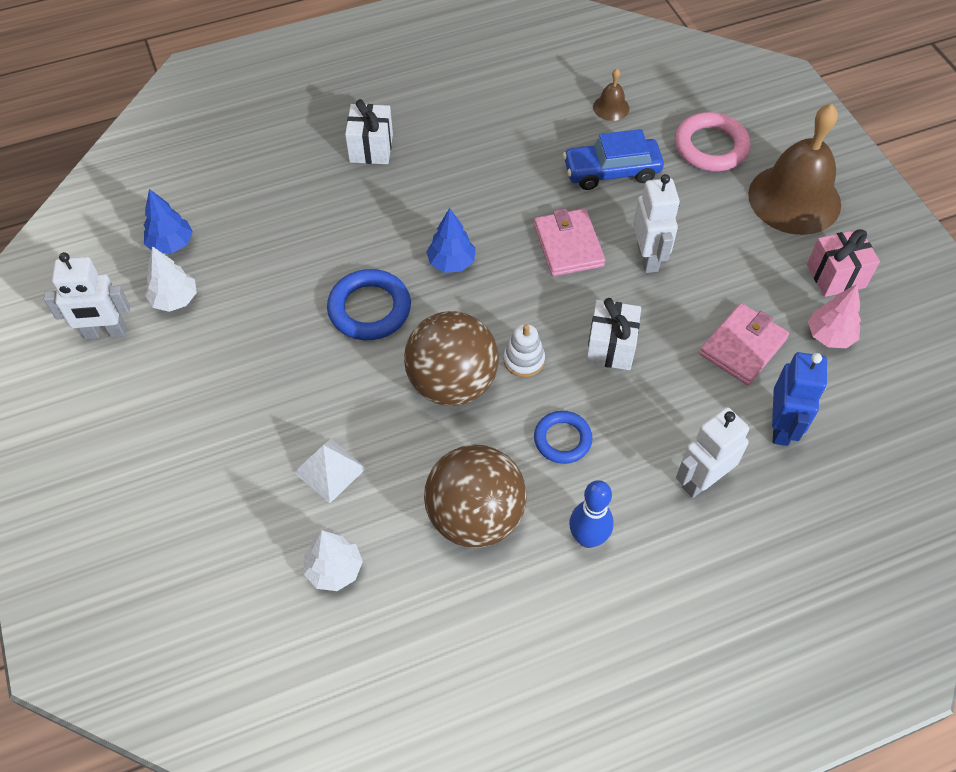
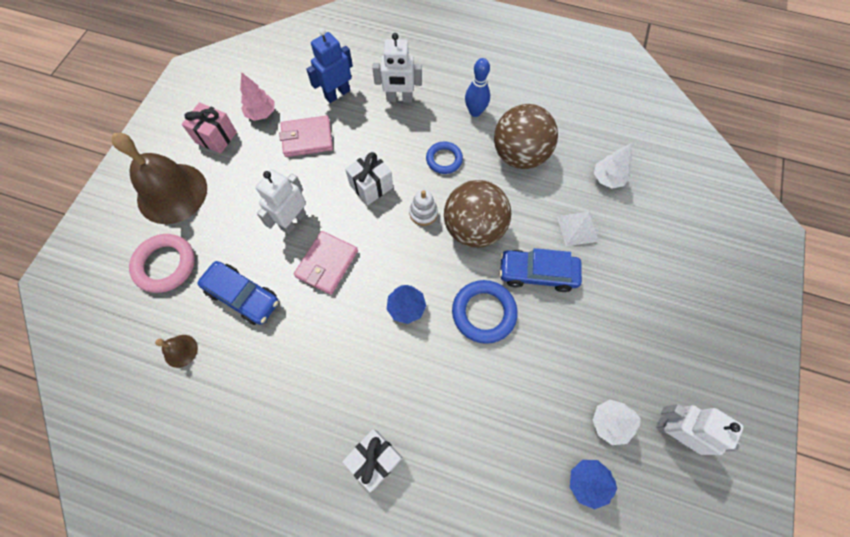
camera: 140 degrees left, 10 degrees up
(341, 385) = (537, 273): none -> blue car

